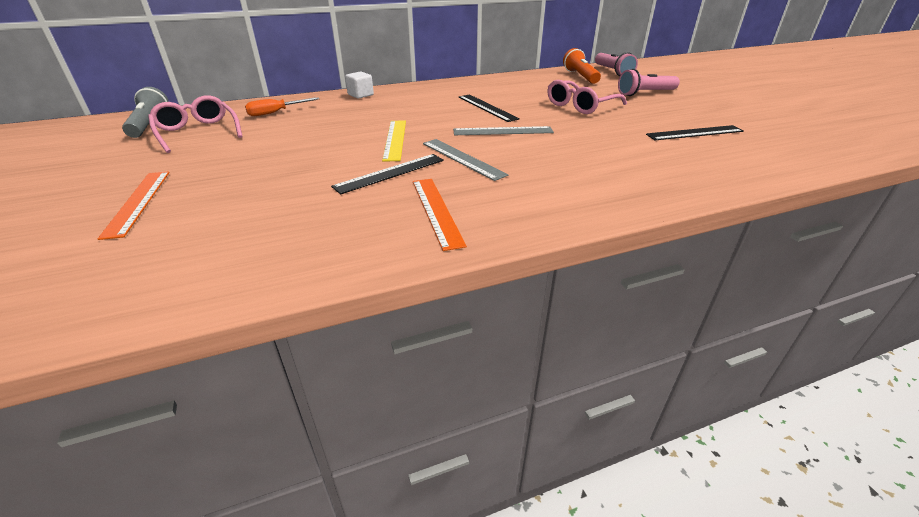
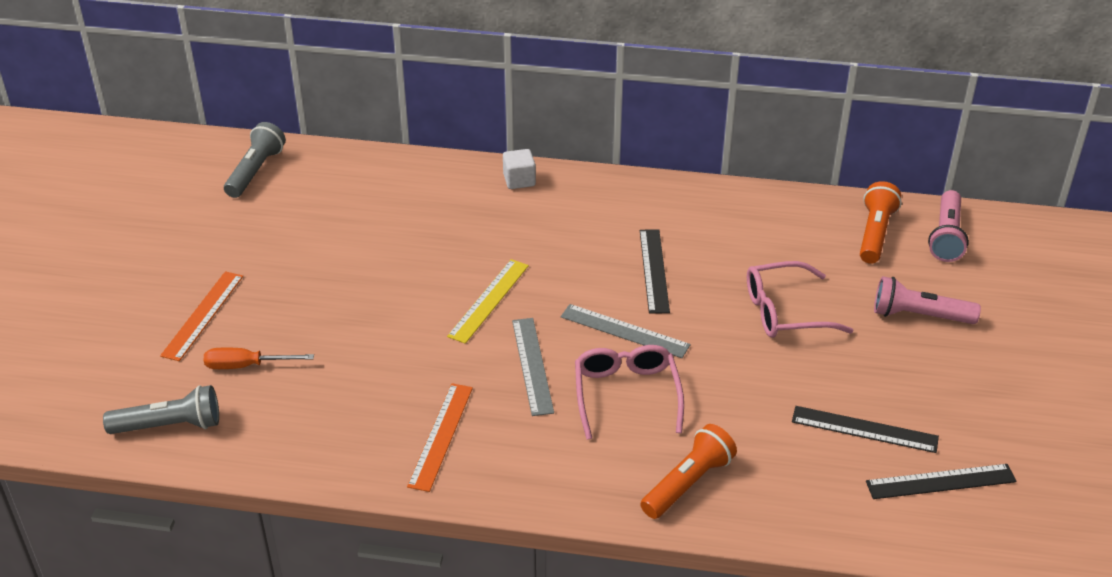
camera: 30 degrees right, 5 degrees up
(135, 288) = (170, 426): none -> grey flashlight
(197, 132) = (296, 206): pink glasses -> pink glasses (626, 394)
(275, 112) = (395, 191): orange screwdriver -> orange screwdriver (246, 366)
(390, 173) = (441, 361): black ruler -> black ruler (940, 482)
(644, 181) = (688, 483): none -> orange flashlight

